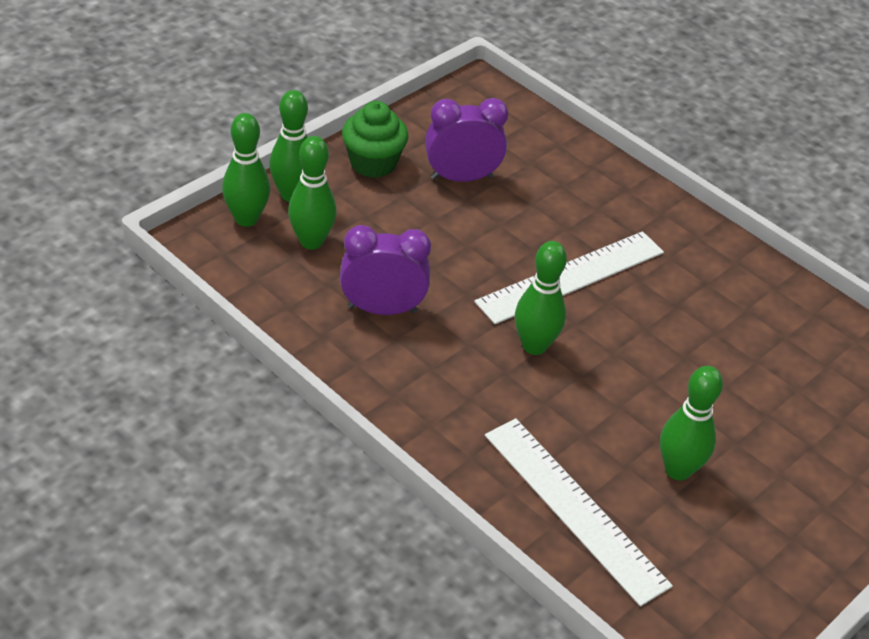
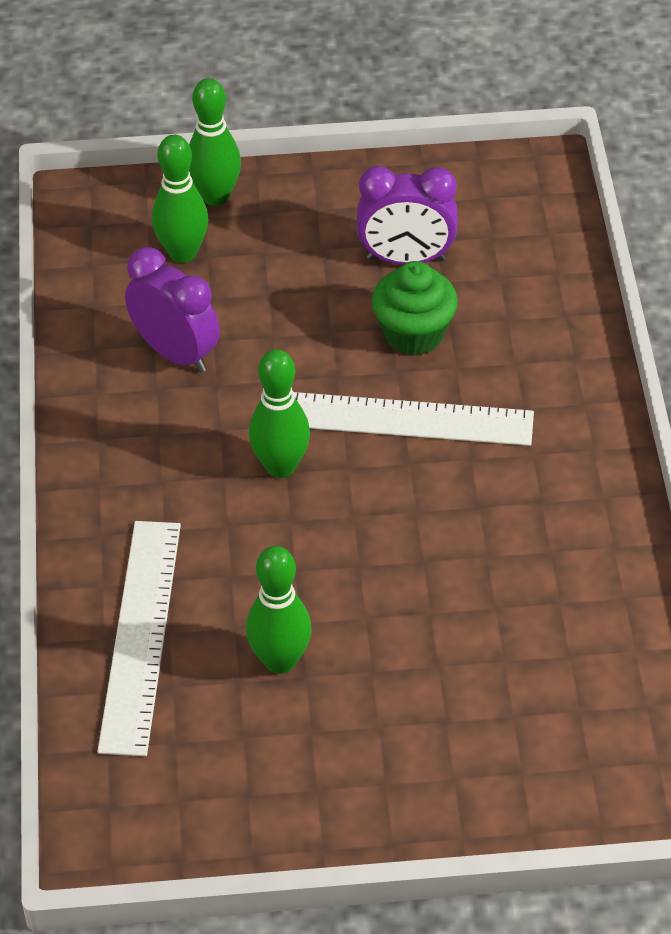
camera: 45 degrees right, 5 degrees up
(246, 219) = (147, 200): green bowling pin -> none
(373, 163) = (331, 201): green cupcake -> green cupcake (414, 334)
(461, 177) = (406, 259): purple clock -> purple clock turned 150 degrees clockwise

